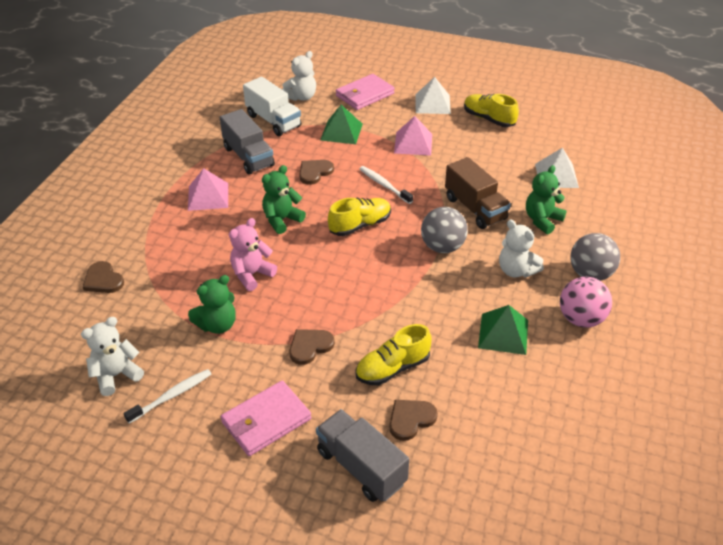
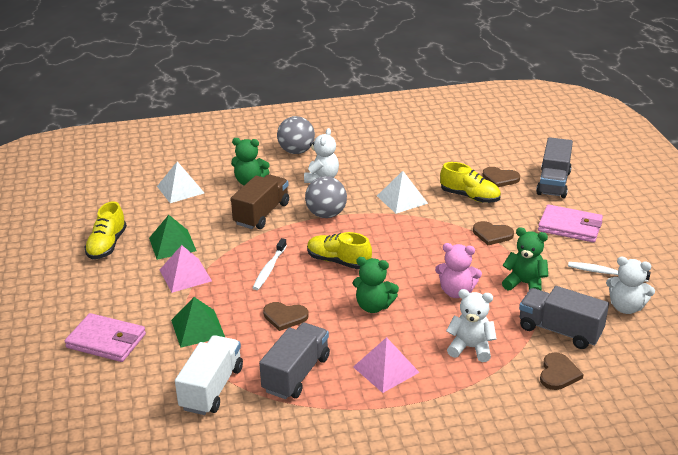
camera: 120 degrees left, 10 degrees down
(141, 310) = (560, 331): none -> grey truck
(301, 97) = (142, 389): white teddy bear -> white teddy bear (470, 348)
(432, 104) = (97, 287): white pyramid -> white pyramid (402, 199)
(503, 333) = (391, 167): green pyramid -> green pyramid (172, 244)
(581, 319) = (346, 145): pink ball -> none

